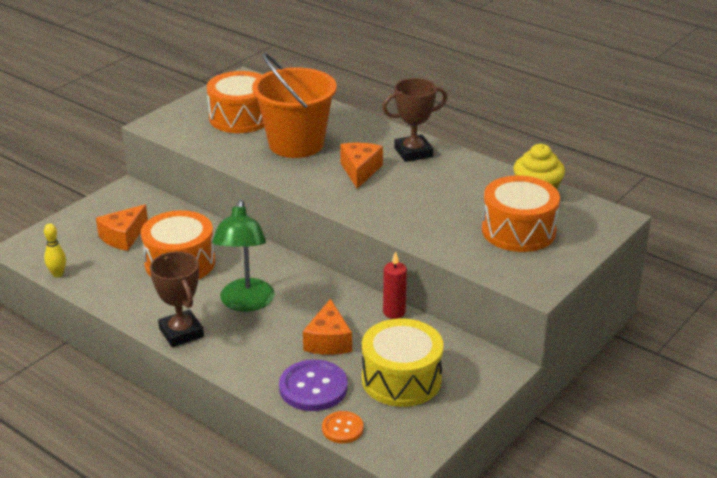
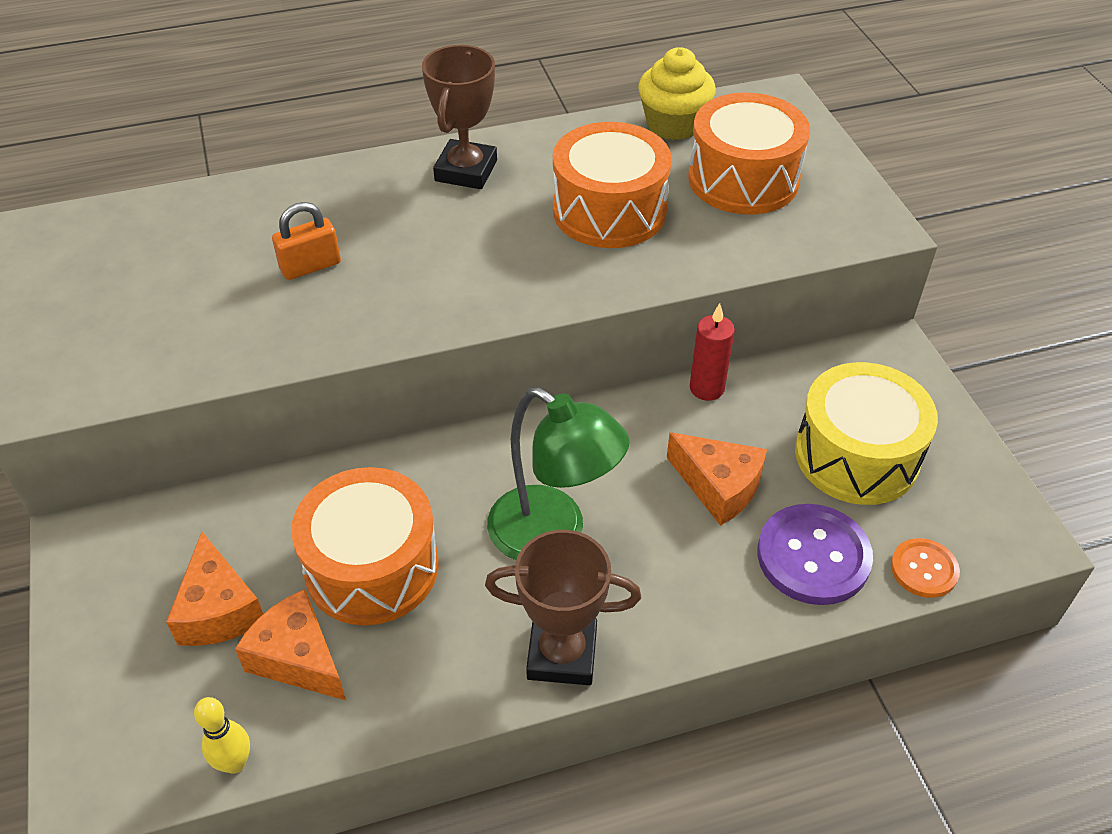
camera: 55 degrees left, 15 degrees up
(240, 117) = (157, 288): orange drum -> orange drum (609, 210)
(296, 144) = (310, 266): orange bucket -> orange padlock
(360, 171) = (458, 240): orange cheese -> orange cheese (298, 658)

